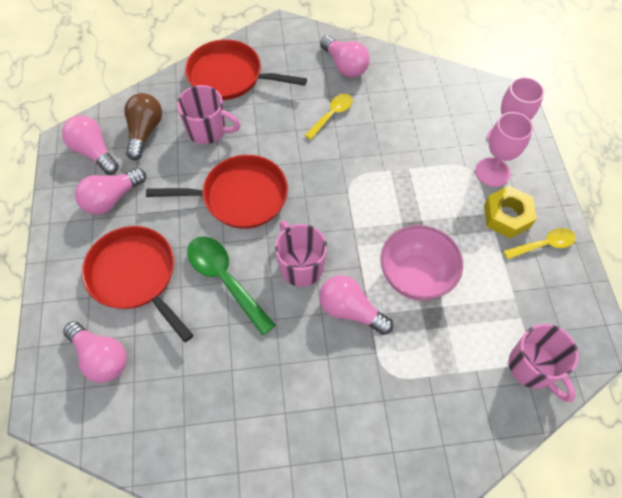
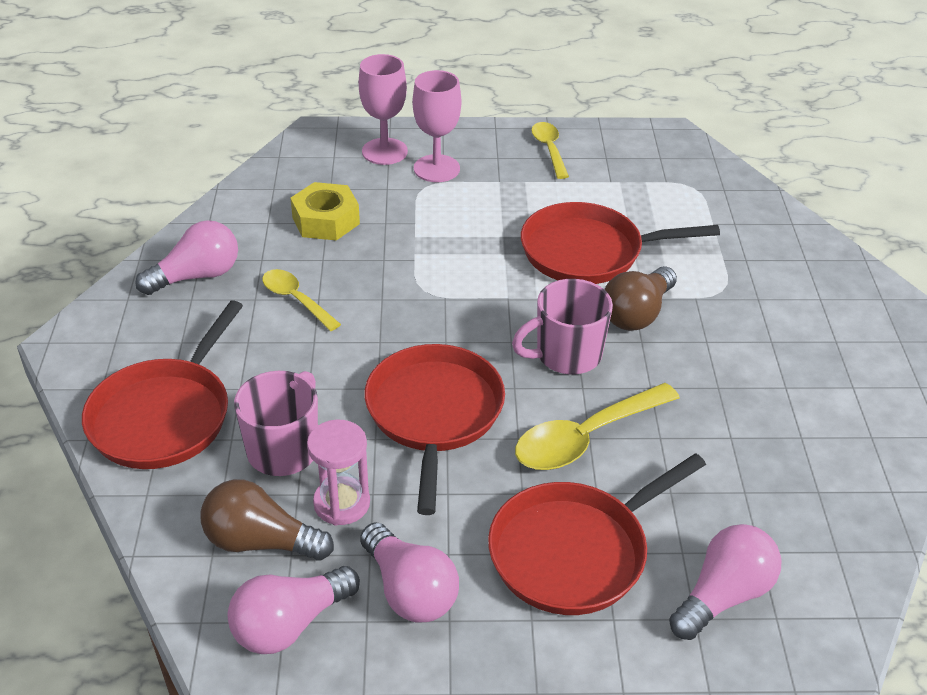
camera: 85 degrees left, 20 degrees down
(170, 161) = (342, 503): none -> pink hourglass
(225, 279) = (585, 438): green spoon -> yellow spoon
(350, 310) = (637, 314): pink light bulb -> brown light bulb
(415, 276) = (588, 252): pink bowl -> red pan
(507, 216) = (505, 168): yellow nut -> yellow nut (325, 220)
(532, 367) = (706, 183): pink mug -> none

